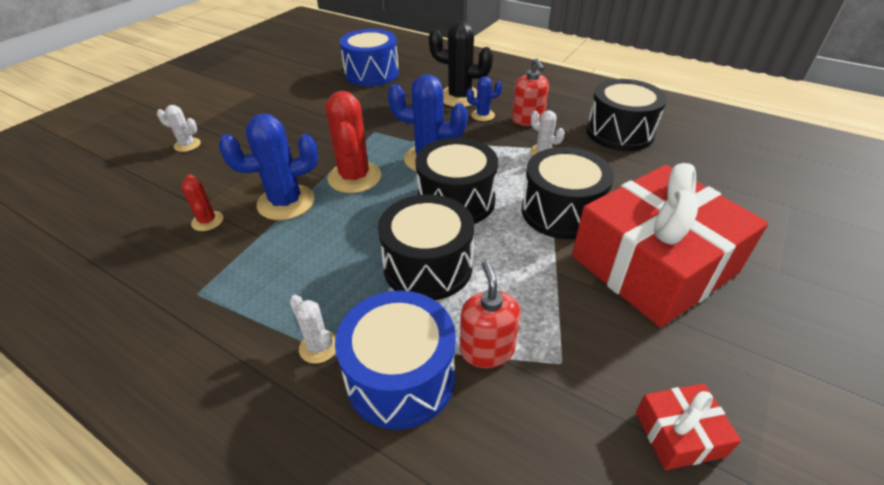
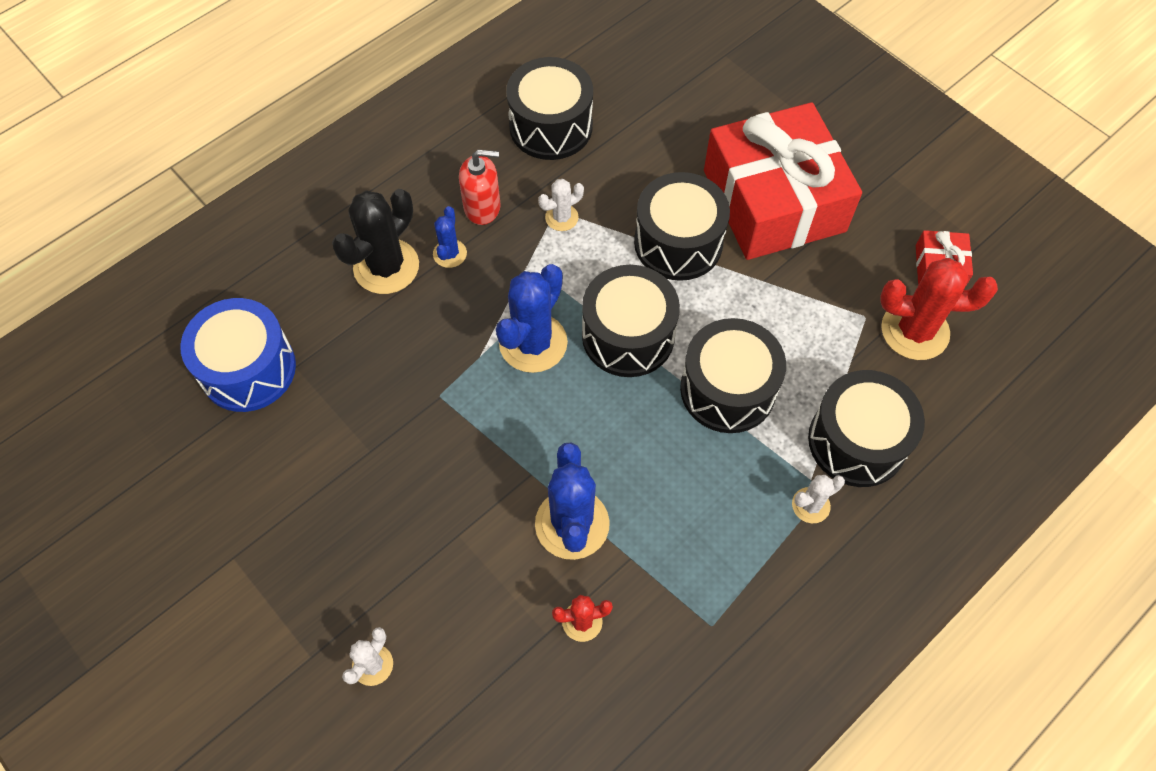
camera: 75 degrees left, 20 degrees up
(354, 177) = (544, 437): red cactus -> red cactus (915, 331)
(401, 377) = (857, 441): blue drum -> black drum
(487, 350) = (842, 367): red soap dispenser -> none

